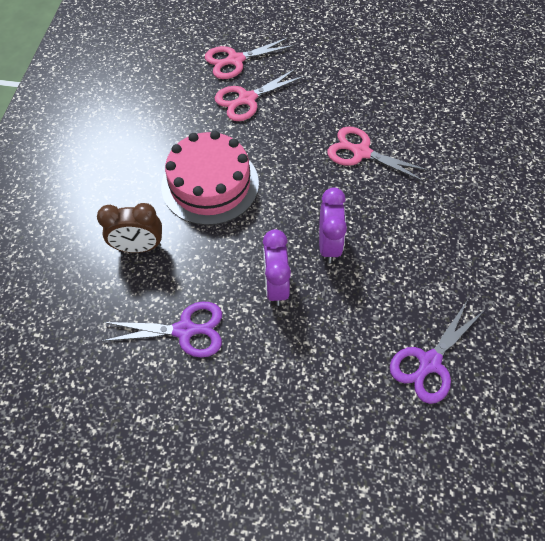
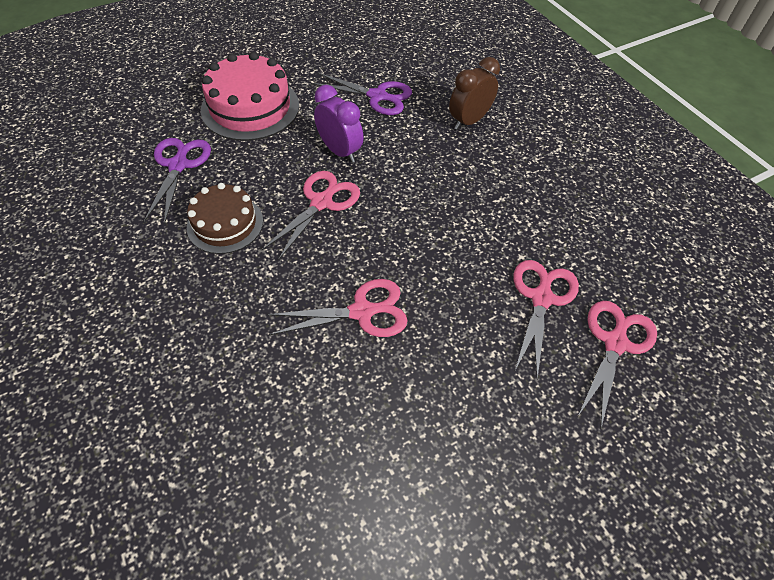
camera: 140 degrees right, 5 degrees down
(185, 330) = (378, 96): purple scissors -> purple scissors turned 120 degrees counterclockwise
(210, 184) = (473, 192): pink cake -> pink cake (250, 107)
(328, 245) = (322, 202): purple clock -> pink scissors
(417, 271) = (225, 224): none -> brown cake

